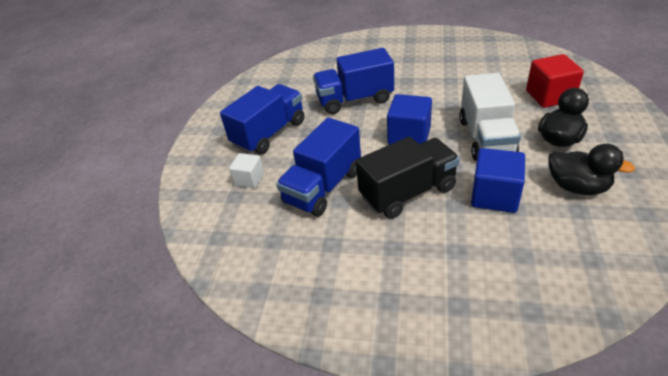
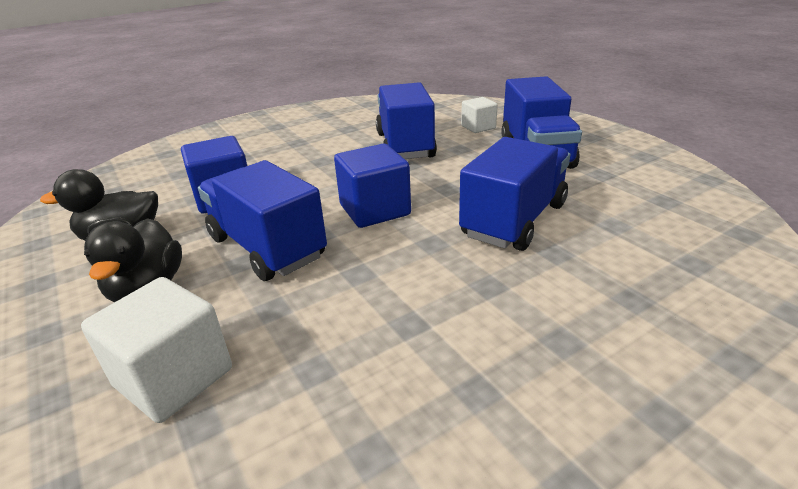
camera: 135 degrees right, 10 degrees down
(407, 192) = (319, 169): black truck -> none
(486, 138) = (266, 247): white truck -> blue truck
(549, 96) = (174, 377): red cube -> white cube

